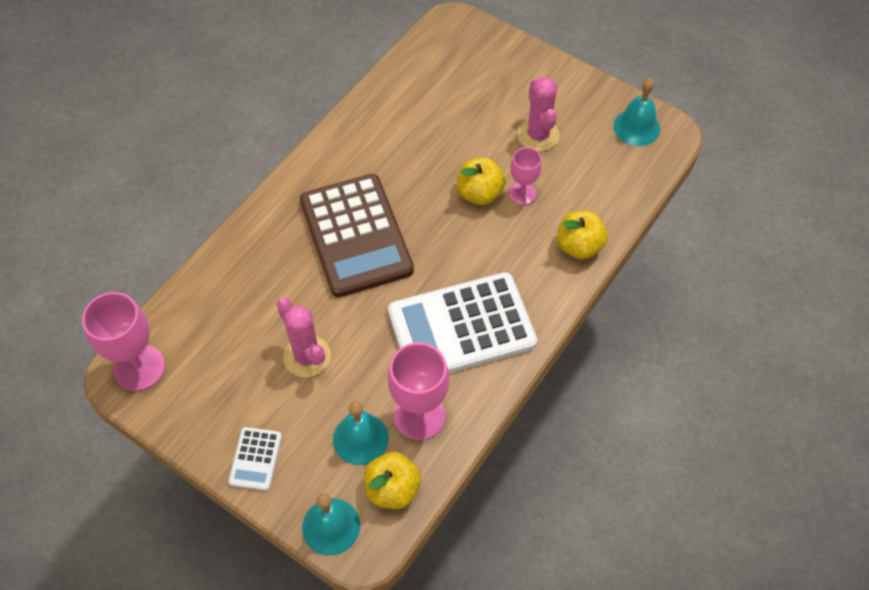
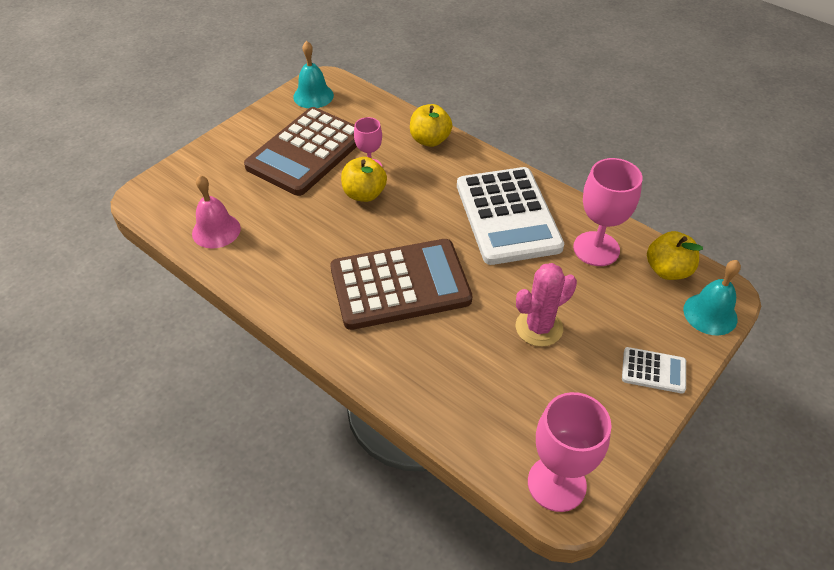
camera: 85 degrees left, 10 degrees down
(360, 438) = (622, 290): turquoise bell -> none
(414, 84) = (216, 230): none -> pink bell
(538, 135) = (306, 152): pink cactus -> brown calculator

